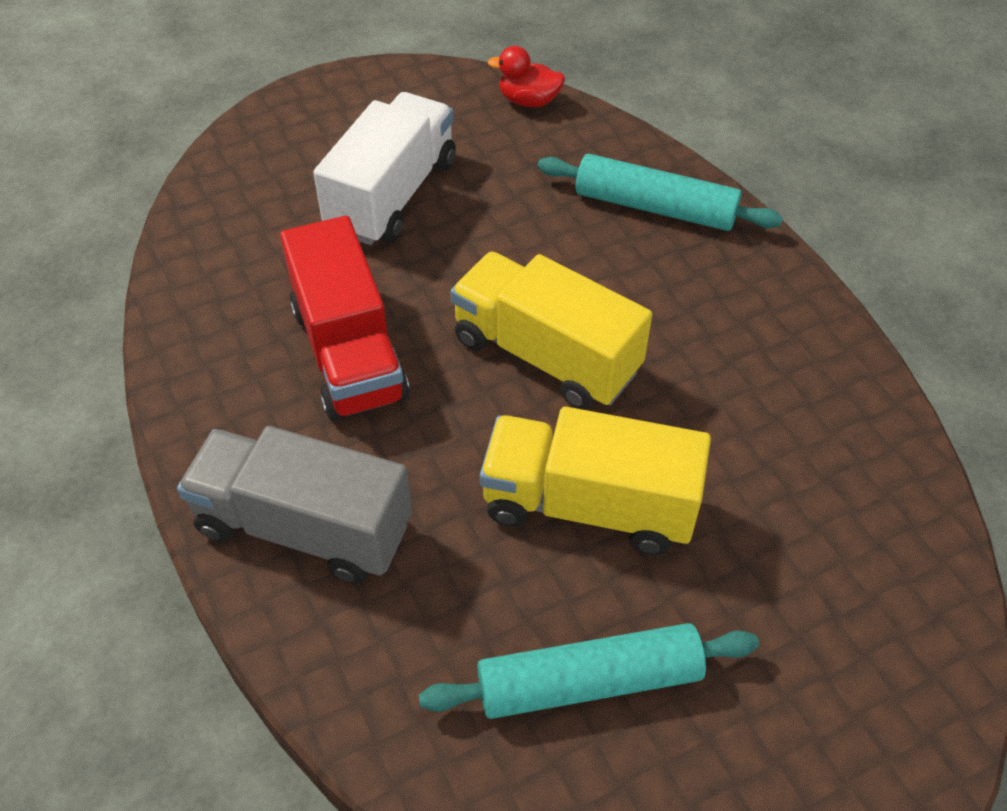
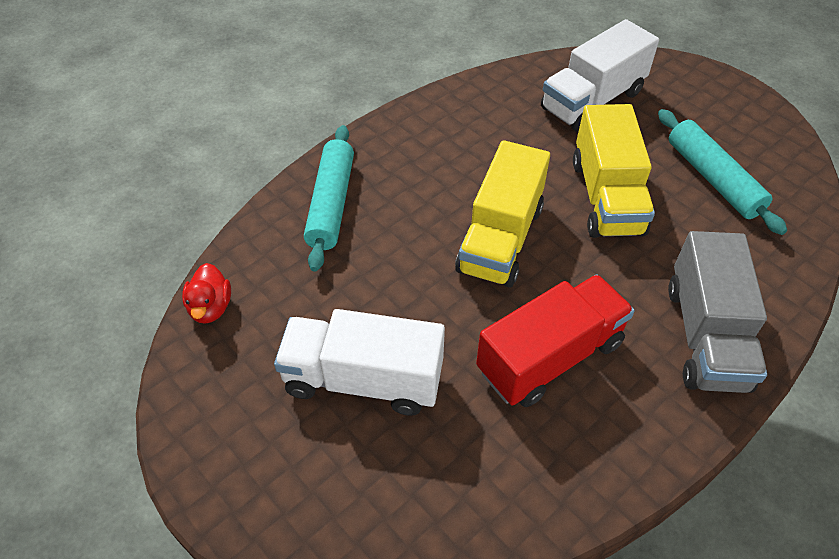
camera: 105 degrees left, 0 degrees up
(827, 569) = (592, 100): none -> white truck

